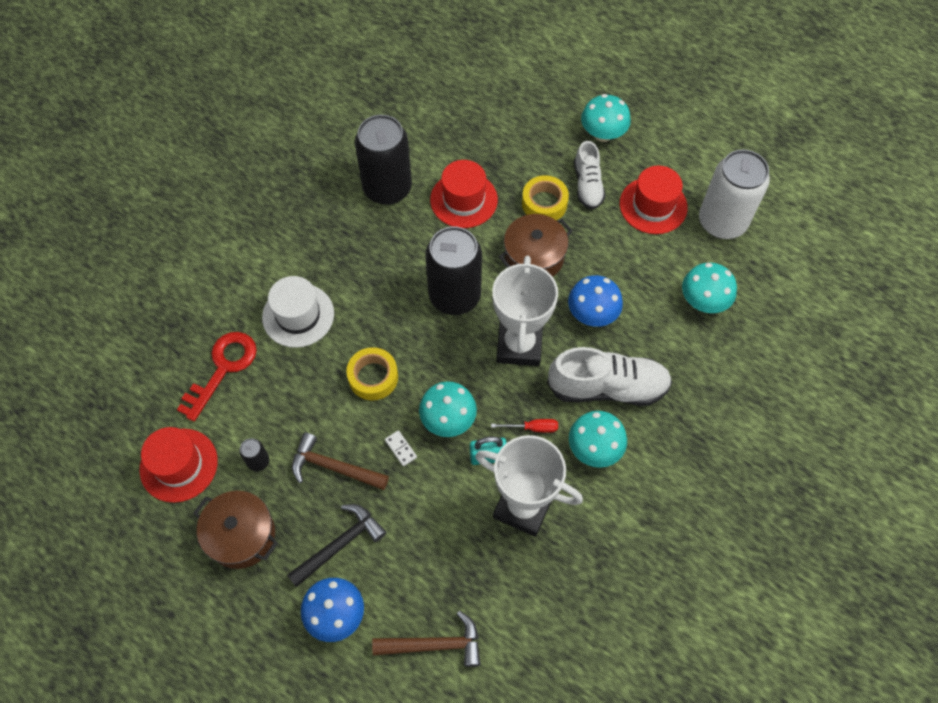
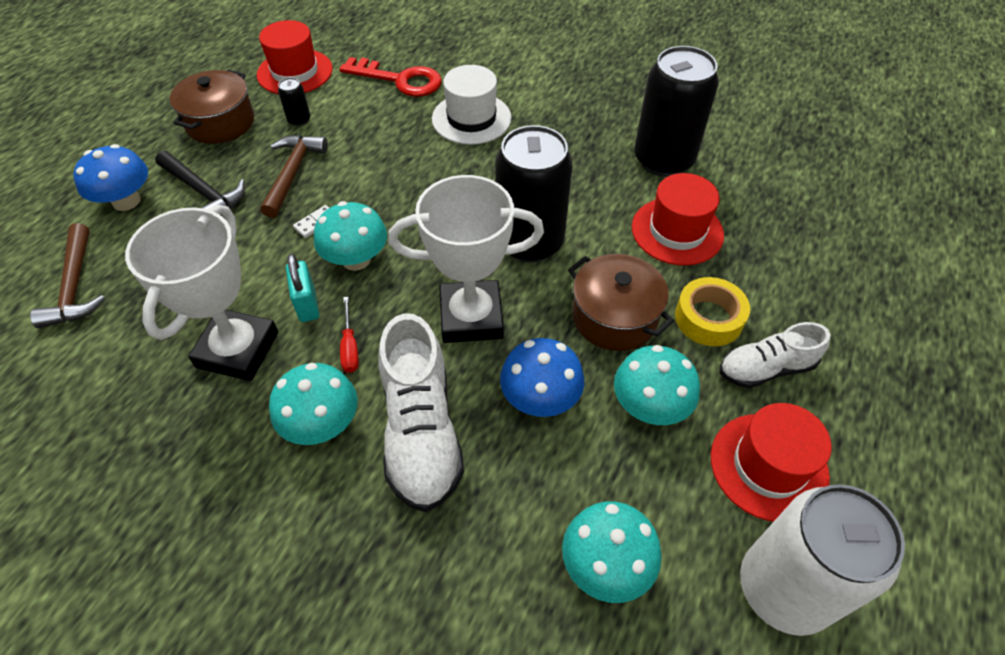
camera: 80 degrees right, 10 degrees down
(373, 377) = (404, 187): yellow tape -> none
(602, 133) = (874, 379): turquoise mushroom -> turquoise mushroom (649, 406)

